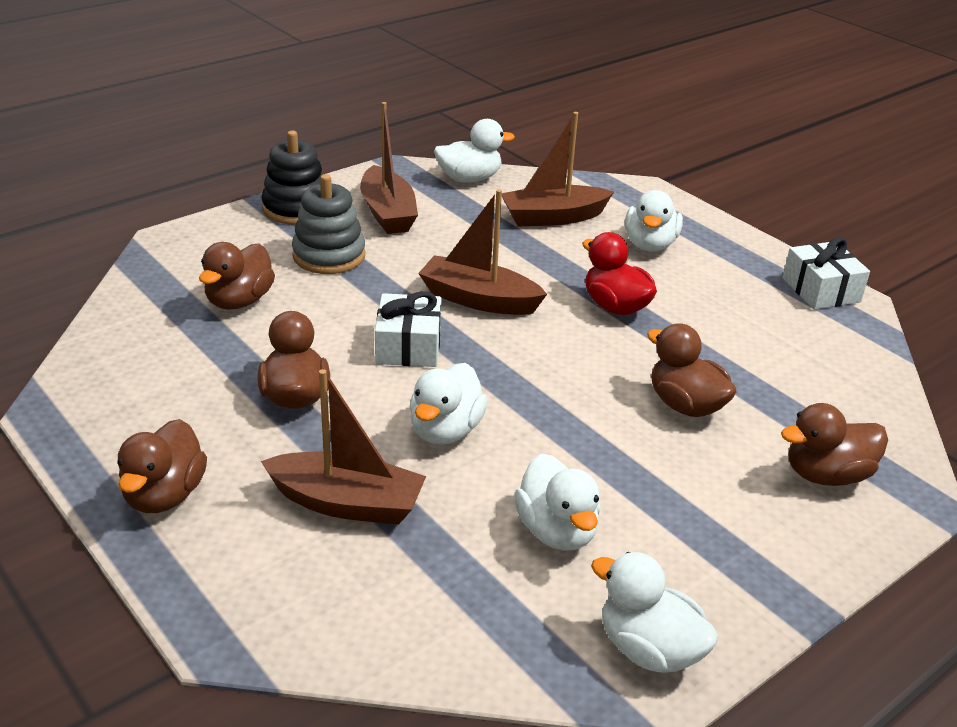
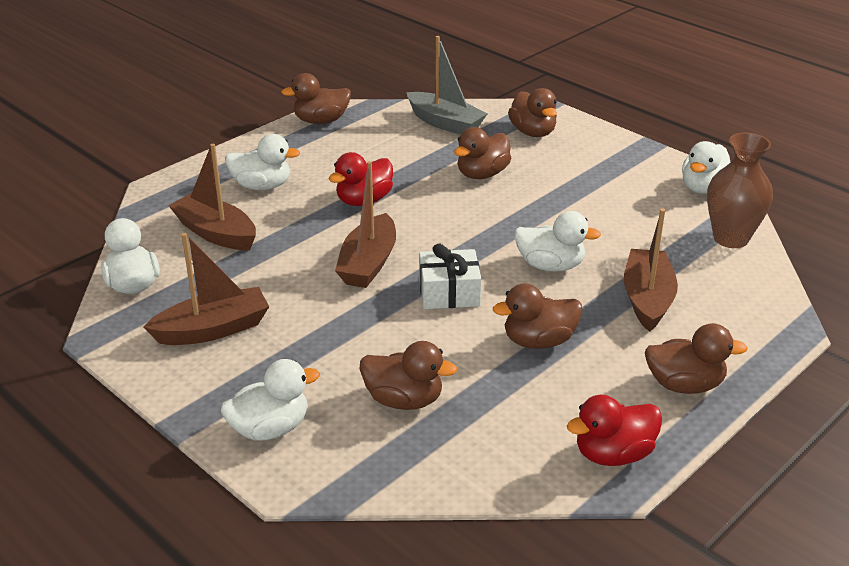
camera: 95 degrees left, 0 degrees up
(88, 416) = (613, 454): none -> red duck
(296, 208) = (206, 394): black stacking toy -> none
(329, 256) = (307, 356): grey stacking toy -> none
(482, 639) = (731, 238): none -> brown vase
(553, 217) = (216, 233): brown boat -> brown boat turned 150 degrees clockwise
(557, 531) = (629, 218): white duck -> white duck (270, 428)
(821, 290) = (321, 121): white gift -> brown duck
(839, 390) = (445, 123): none -> grey boat

